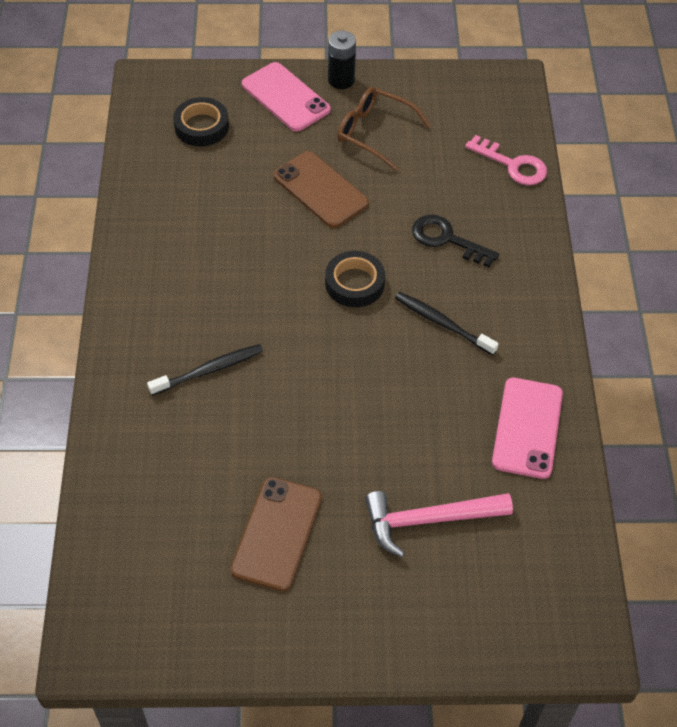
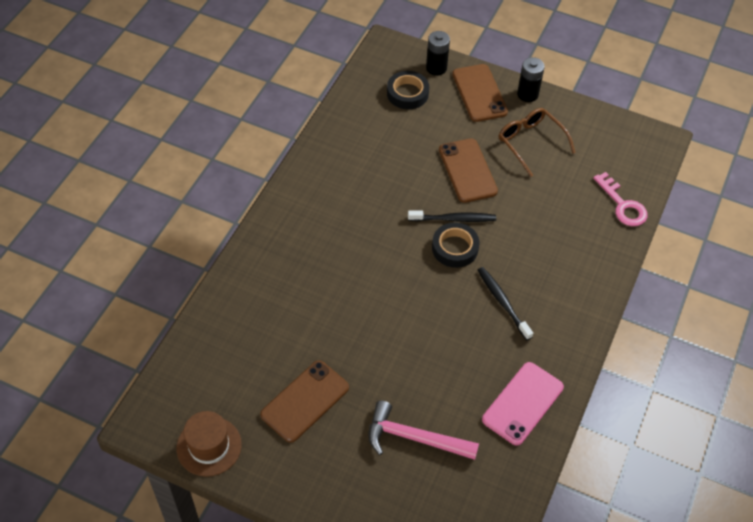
camera: 25 degrees right, 0 degrees up
(188, 640) = (209, 446): none -> brown hat
(208, 370) = (319, 269): black toothbrush -> black toothbrush (453, 219)
(219, 86) = (436, 68): none -> black battery
(285, 97) = (479, 93): pink phone -> brown phone
(447, 239) = (540, 242): black key -> none

